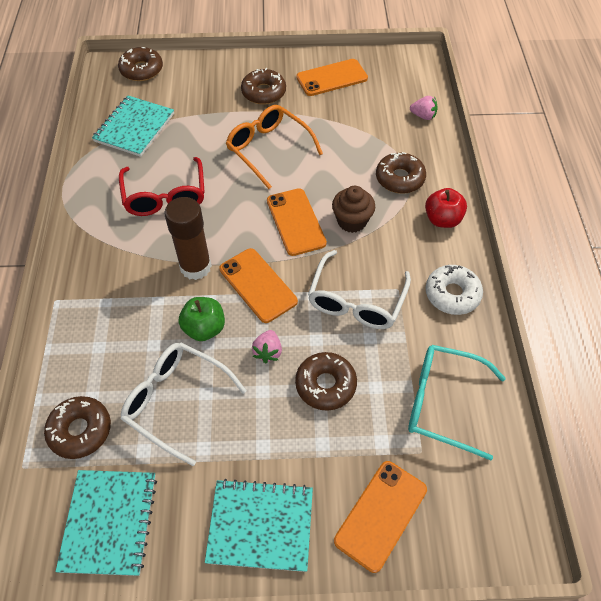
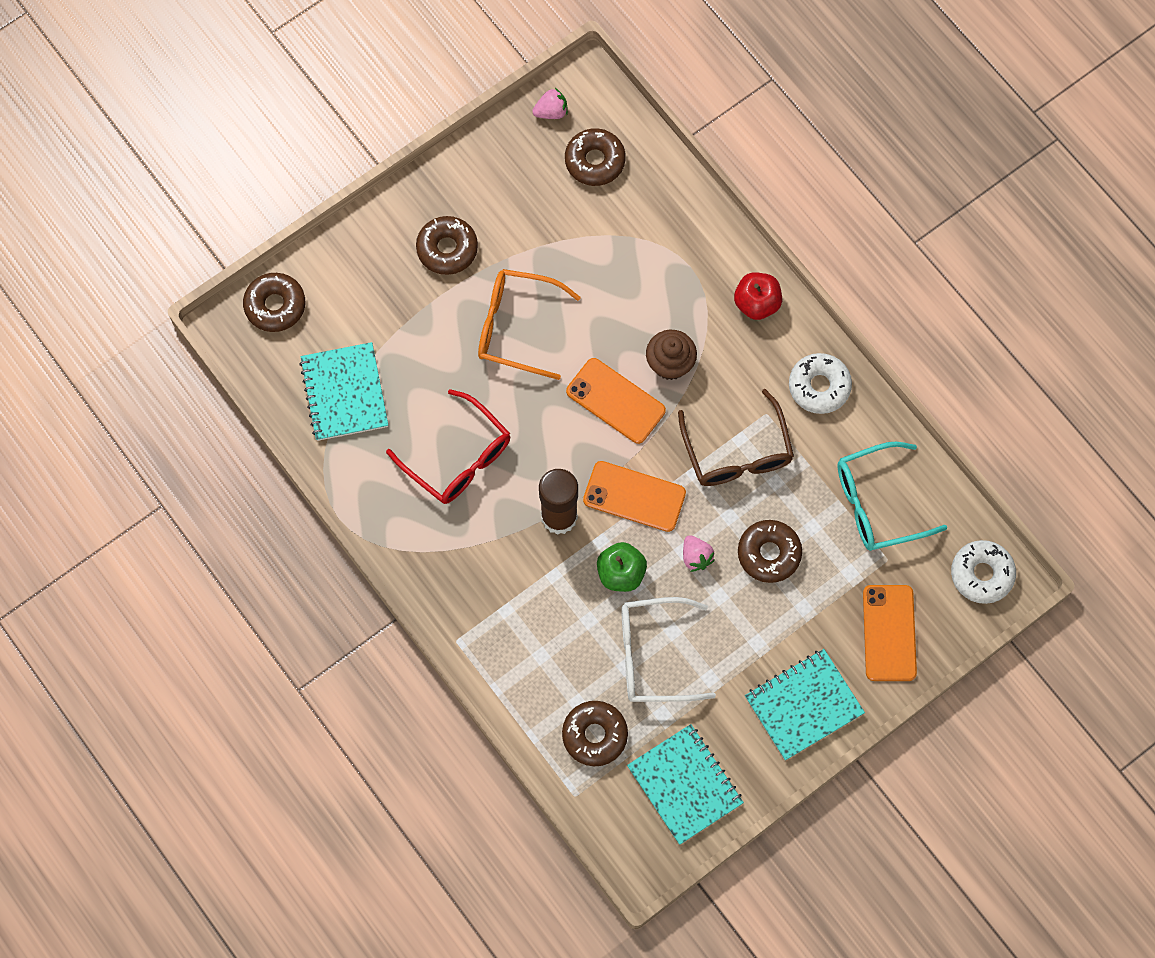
camera: 35 degrees left, 15 degrees up
(332, 78) = (507, 176): orange phone -> none
(356, 301) = (737, 452): white glasses -> brown glasses
(399, 178) = (681, 277): brown donut -> brown donut (595, 161)
(423, 116) = (649, 171): pink strawberry -> pink strawberry (551, 111)
(501, 520) = (981, 574): none -> white donut

